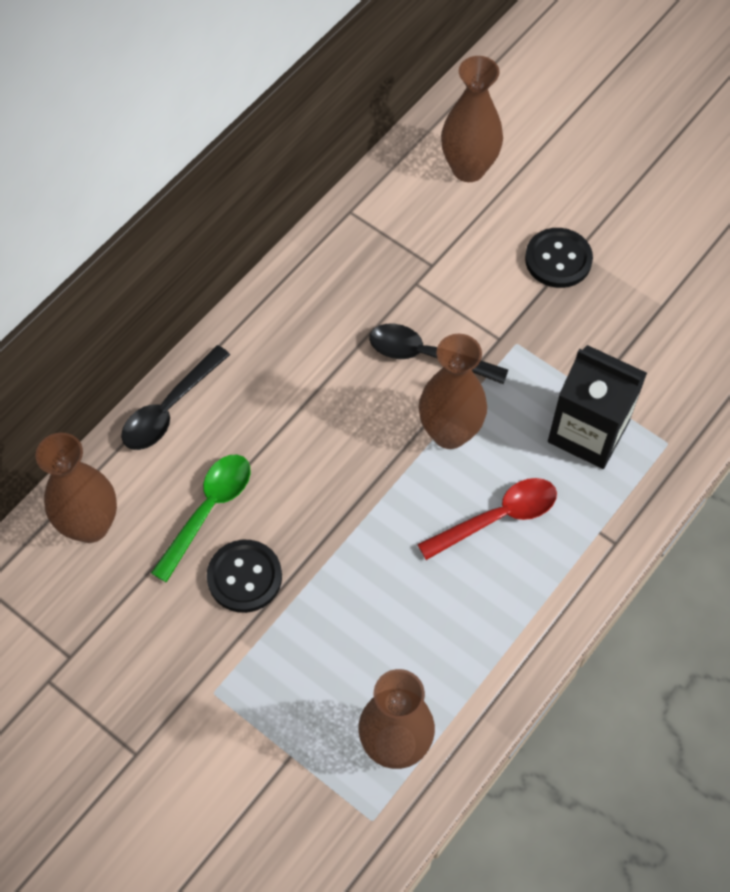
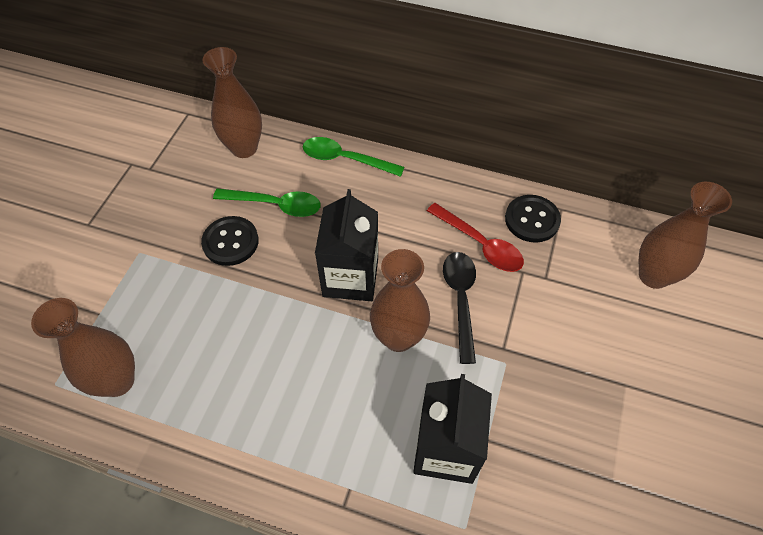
camera: 70 degrees right, 5 degrees down
(170, 408) = (345, 159): black spoon -> green spoon
(353, 456) = (350, 277): none -> black carton
(497, 517) = (334, 397): red spoon -> red spoon (480, 244)
(558, 259) = (607, 372): black button -> black button (532, 220)

